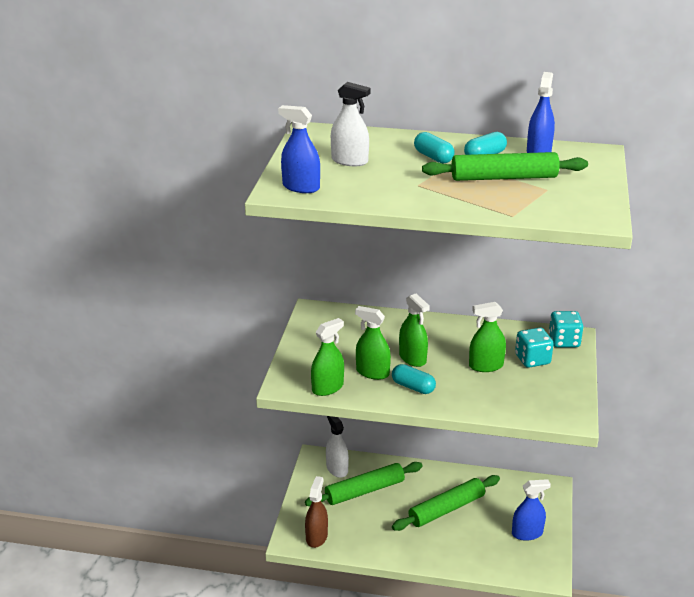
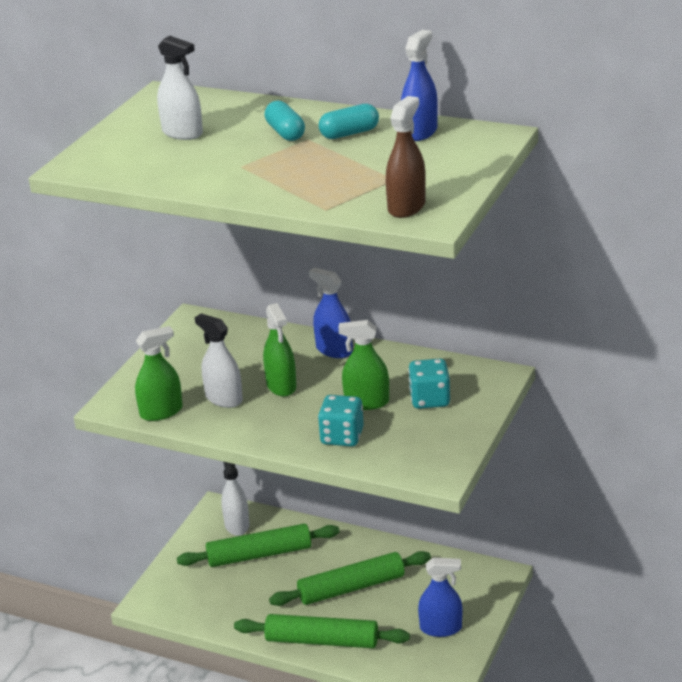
camera: 15 degrees right, 0 degrees up
(301, 187) = (103, 162): blue spray bottle -> blue spray bottle (334, 350)
(316, 537) = (178, 602): brown spray bottle -> brown spray bottle (406, 207)
(372, 372) = (224, 398): green spray bottle -> white spray bottle
(413, 387) = (263, 420): turquoise capsule -> none
(504, 178) = (352, 162): green rolling pin -> green rolling pin (322, 641)
(564, 341) = (483, 380): turquoise dice -> turquoise dice (342, 437)

